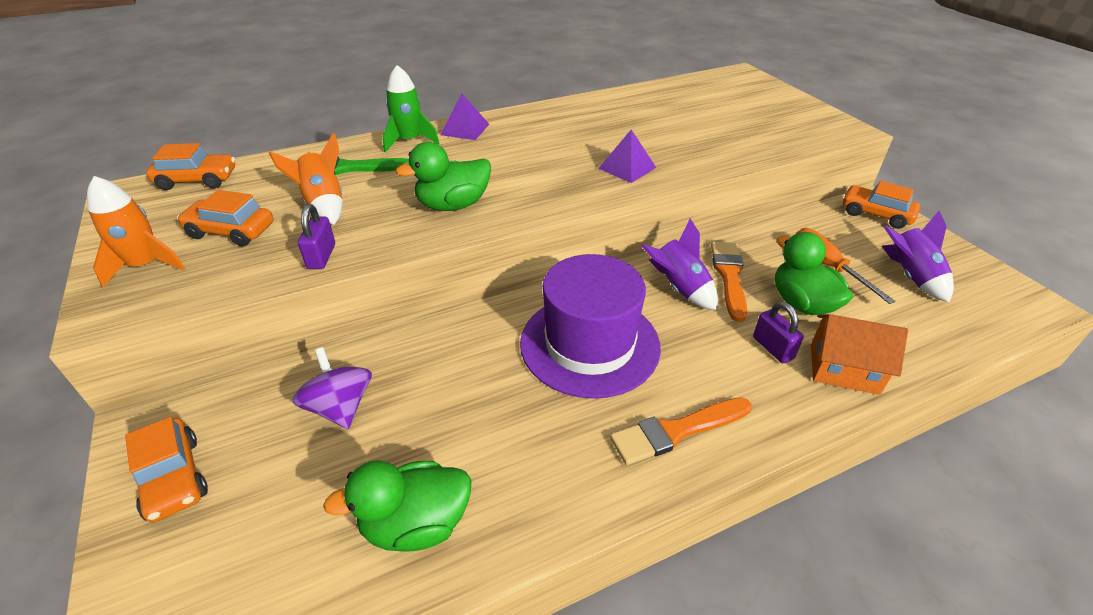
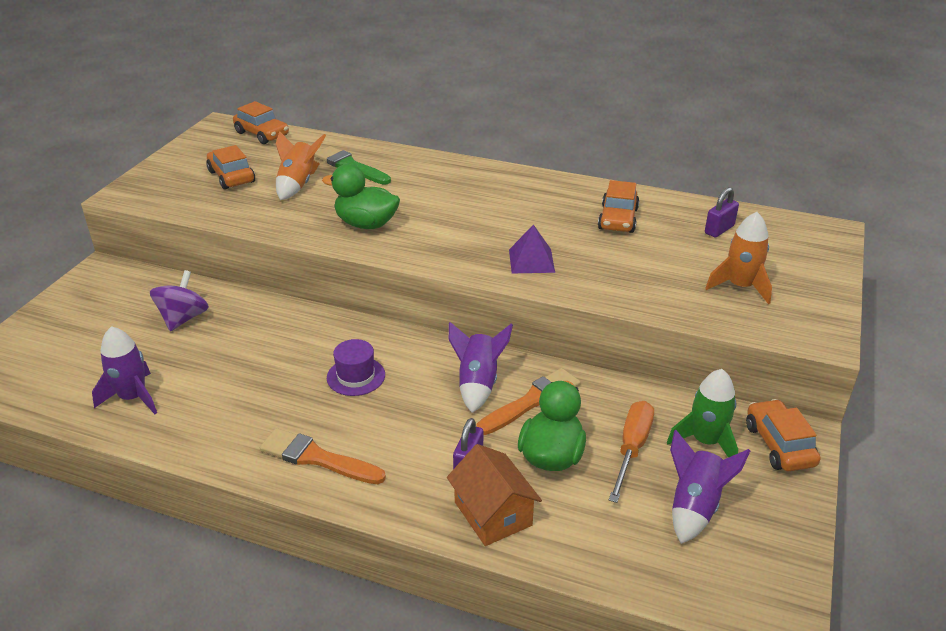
camera: 45 degrees right, 5 degrees down
(146, 265) = (171, 176): orange rocket -> orange rocket (740, 286)
(173, 478) = (82, 303): orange car -> orange car (618, 219)
(322, 256) = (249, 217): purple padlock -> purple padlock (719, 229)
(409, 141) = (418, 163): green rocket -> green rocket (706, 441)
(416, 524) = (133, 397): green duck -> purple rocket
(465, 129) = (470, 171): purple pyramid -> none
(589, 344) = (356, 376): purple hat -> purple hat, size x0.46

